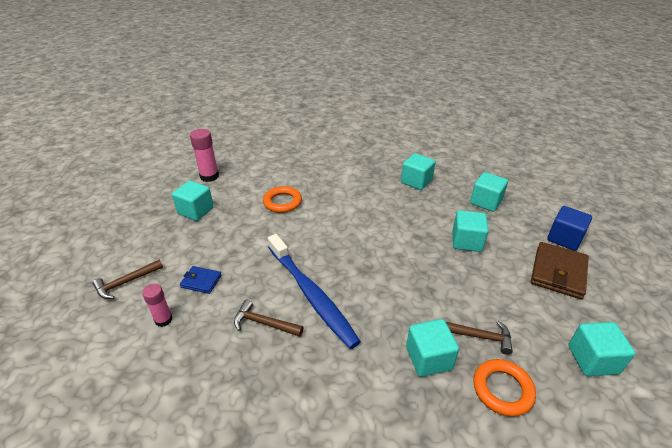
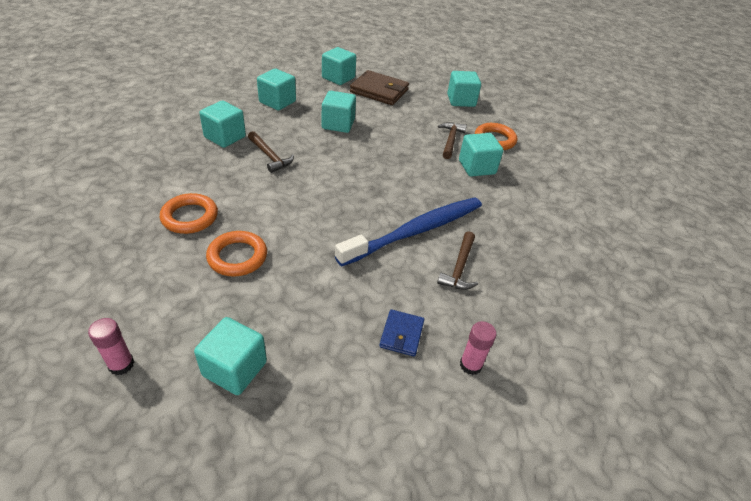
camera: 95 degrees left, 5 degrees up
(126, 282) = (409, 433): brown hammer -> brown hammer (270, 156)
(209, 176) = (121, 364): pink glue stick -> pink glue stick, size x0.64
(320, 179) = (190, 217): none -> orange ring
(564, 239) = (338, 78): blue cube -> turquoise cube

